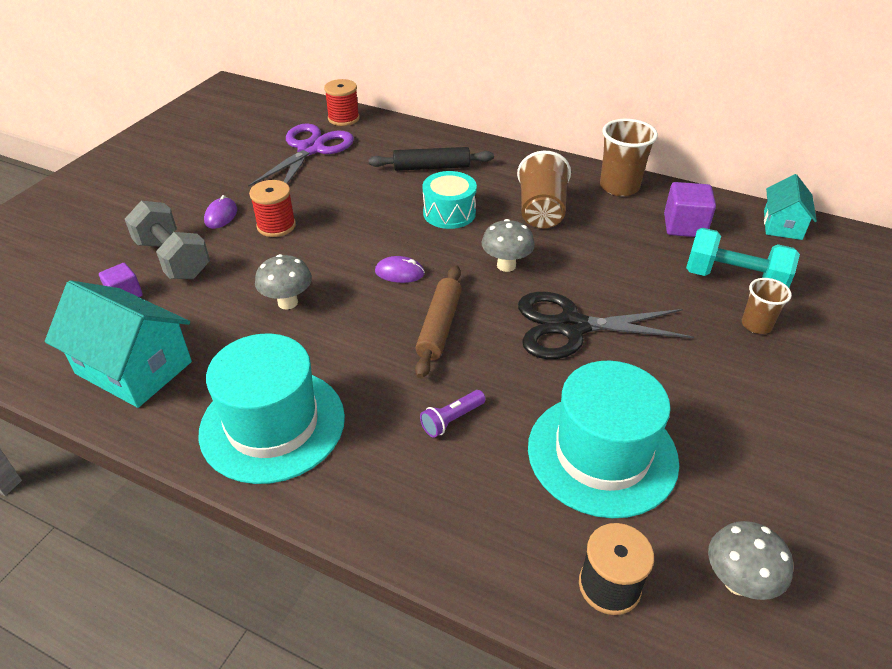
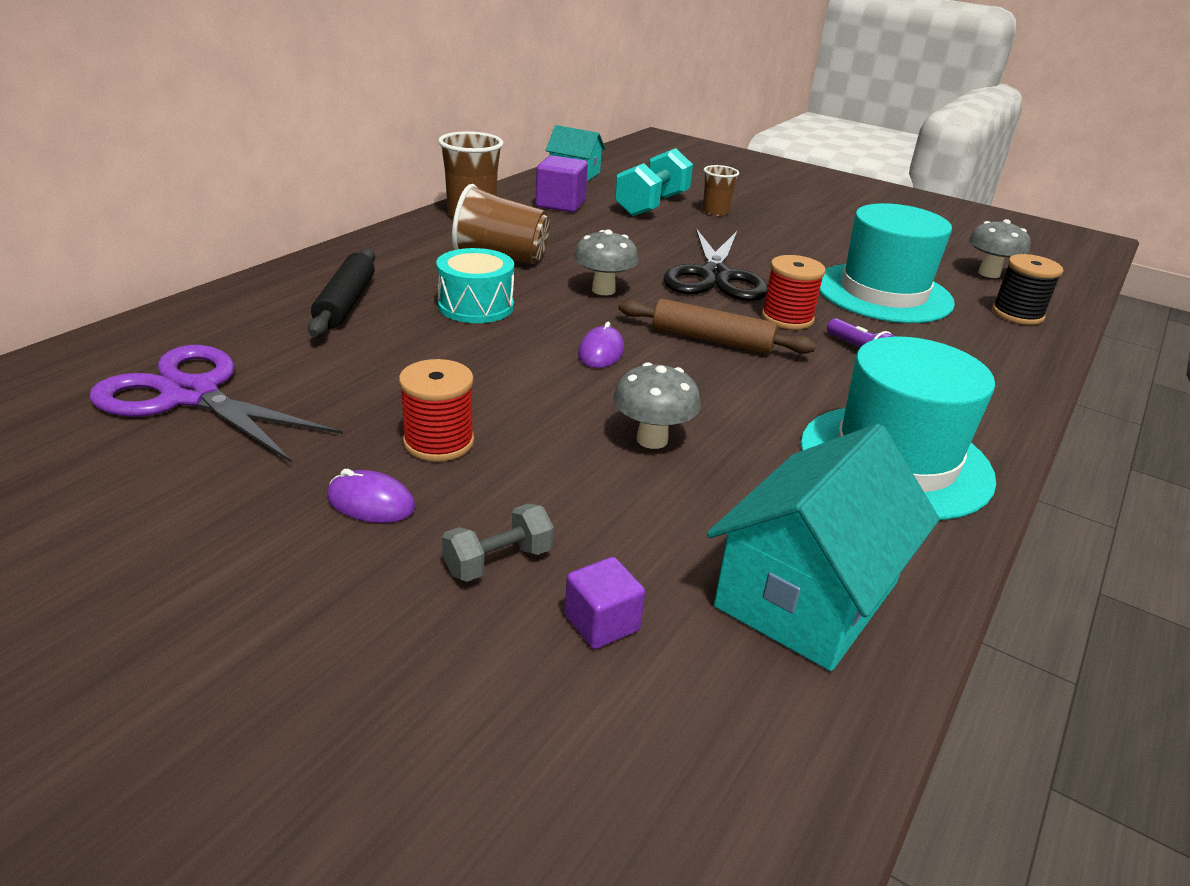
camera: 85 degrees left, 10 degrees down
(173, 259) = (498, 561): grey dumbbell -> grey dumbbell, size x0.54
(343, 118) = (101, 355): red spool -> red spool (787, 318)

